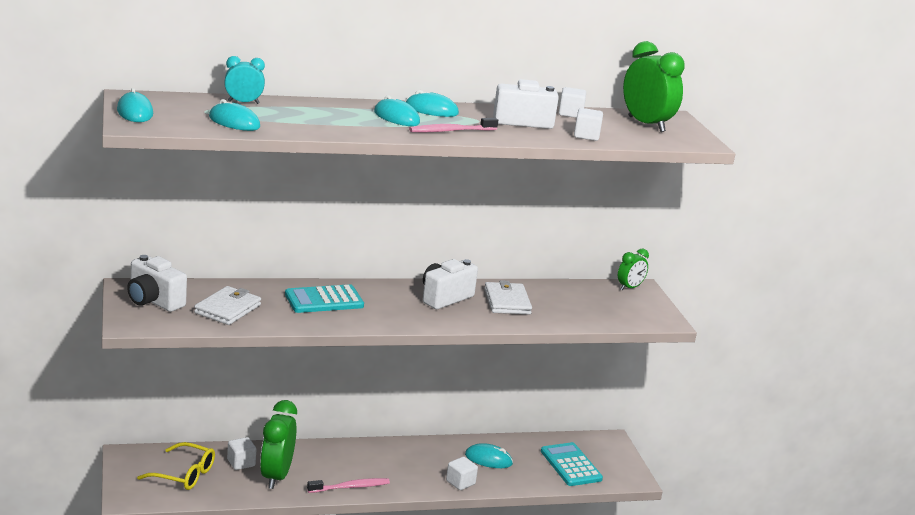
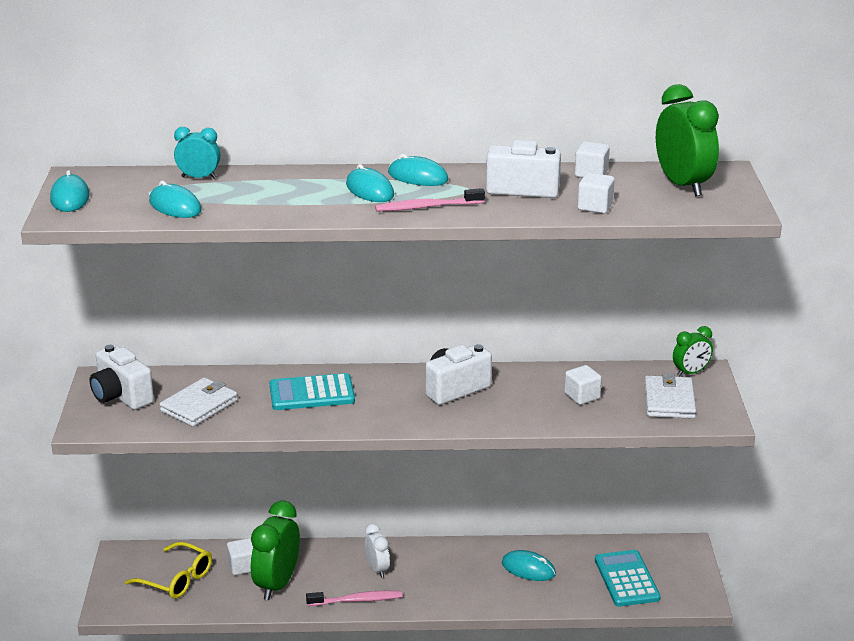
camera: 15 degrees right, 5 degrees up
(361, 462) = (377, 569): none -> white clock
(460, 482) = (486, 598): white cube -> white cube (582, 396)
(507, 302) = (529, 393): white wallet -> white wallet (669, 401)

